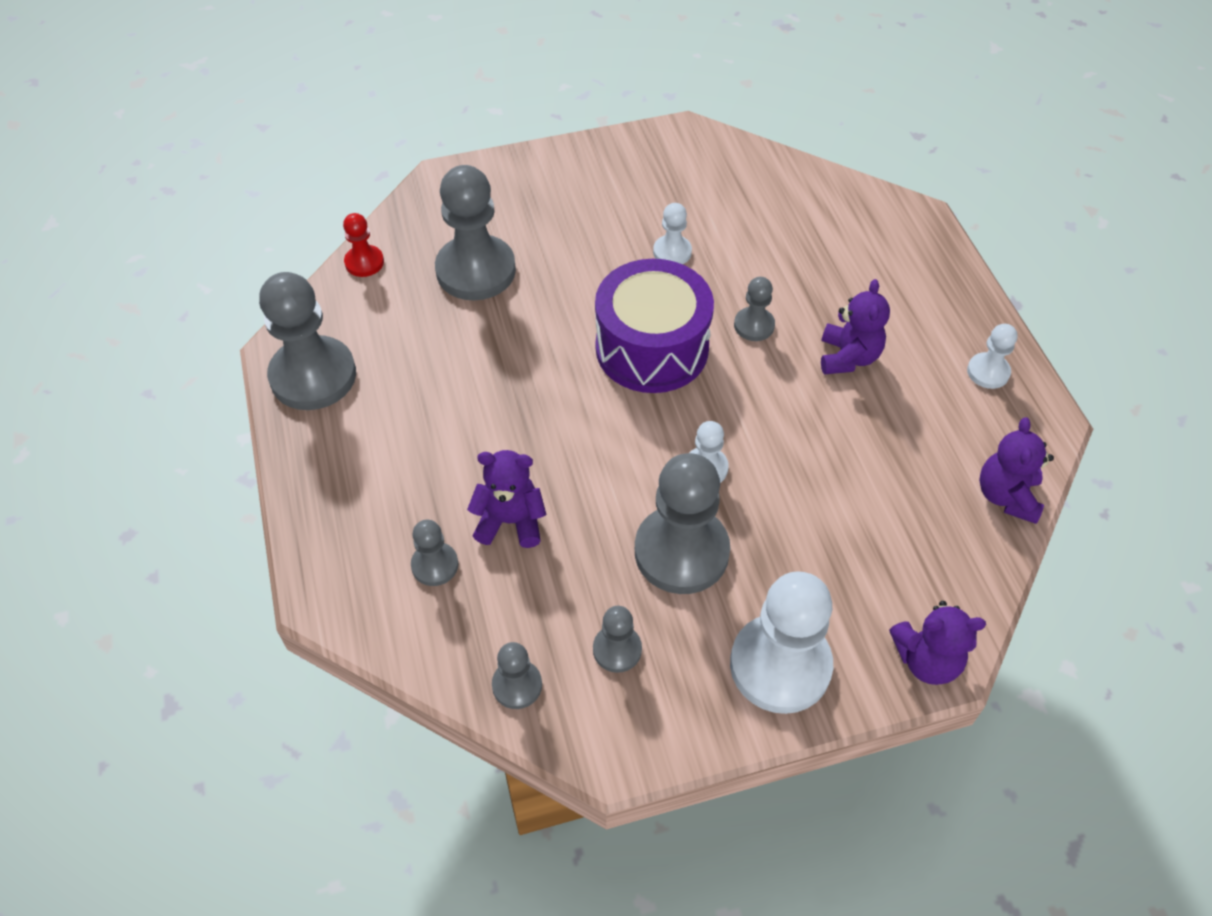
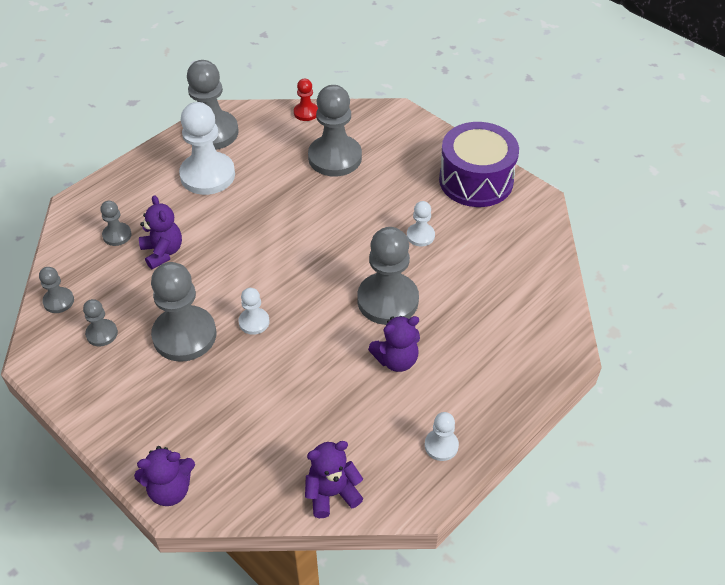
camera: 60 degrees right, 5 degrees down
(652, 348) = (332, 259): purple drum -> purple drum (476, 180)
(754, 325) = (387, 300): grey pawn -> grey pawn, size x2.04
(780, 665) = (128, 414): white pawn -> white pawn (207, 175)
(926, 660) = (170, 490): purple teddy bear -> purple teddy bear turned 75 degrees counterclockwise

